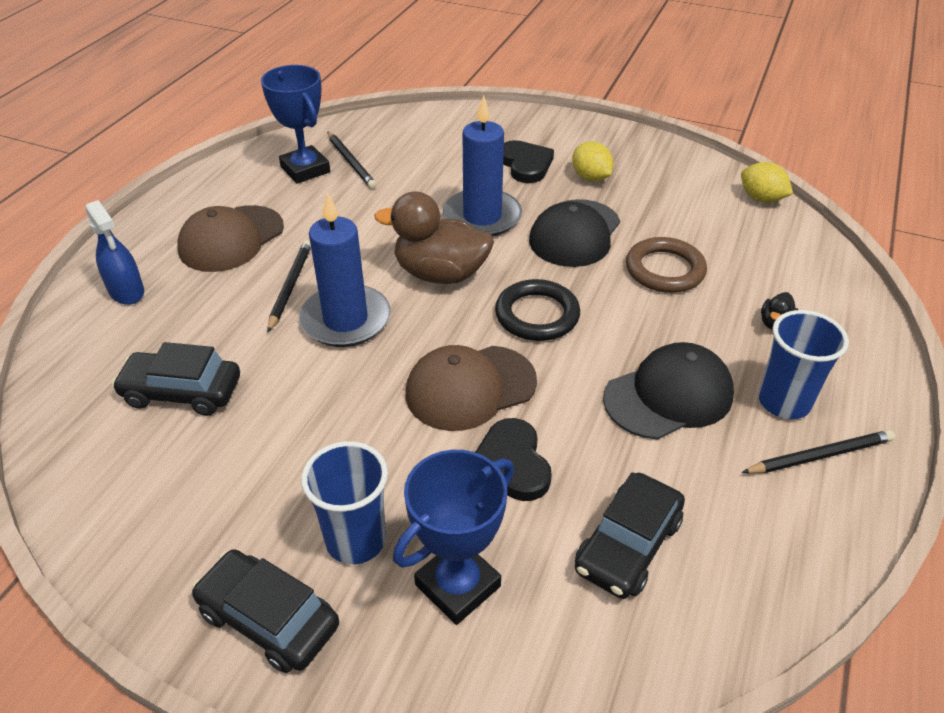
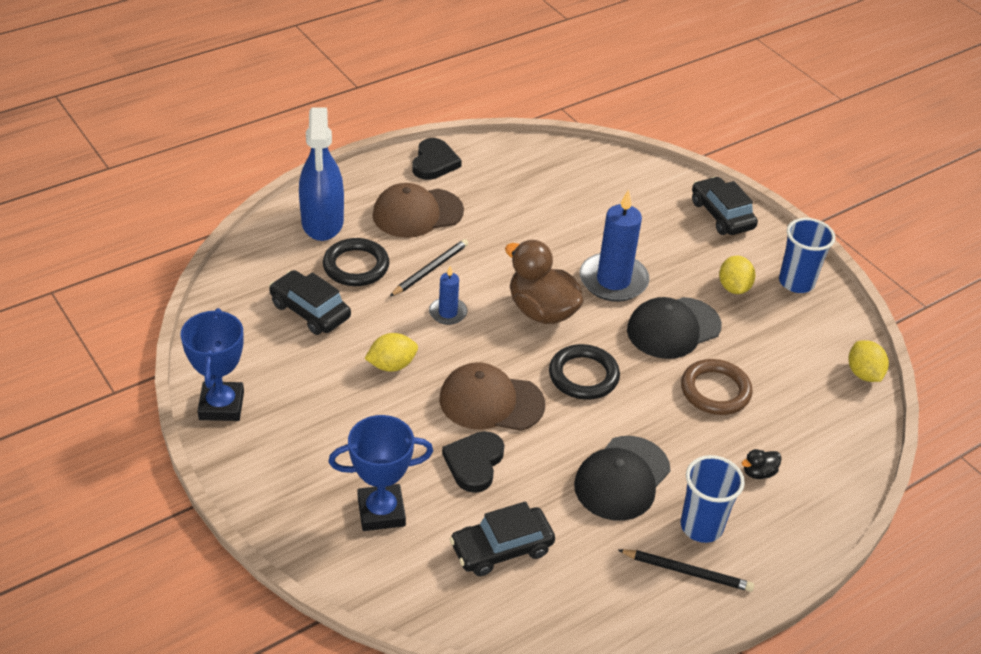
camera: 30 degrees right, 0 degrees up
(126, 291) = (322, 222): blue spray bottle -> blue spray bottle, size x1.65
(202, 319) = (356, 266): none -> black ring
(269, 619) = (266, 470): black car -> black car (721, 215)
(305, 169) = (513, 178): blue trophy -> blue trophy (221, 405)
(328, 404) = (392, 365): none -> yellow lemon
(345, 320) = (448, 313): blue candle -> blue candle, size x0.53
(351, 162) = (552, 187): black pencil -> none
(356, 540) = (344, 455): blue cup -> blue cup (796, 282)
(525, 164) = (690, 251): black heart -> black heart (434, 162)
(668, 396) = (622, 478): black cap -> black cap turned 120 degrees clockwise

